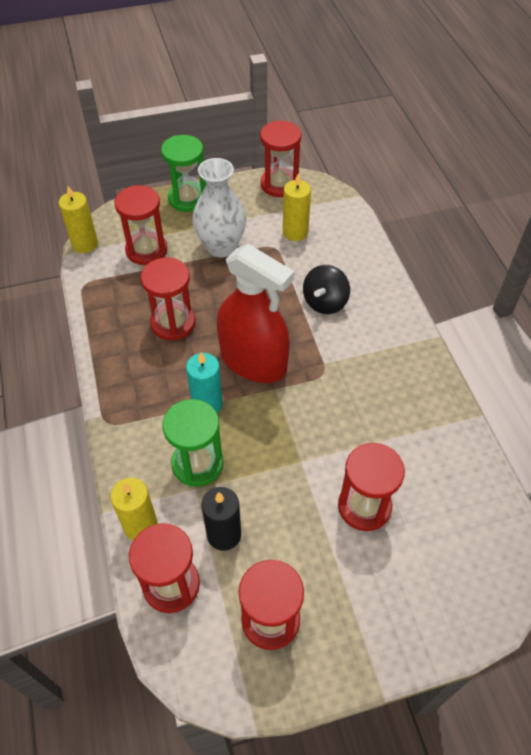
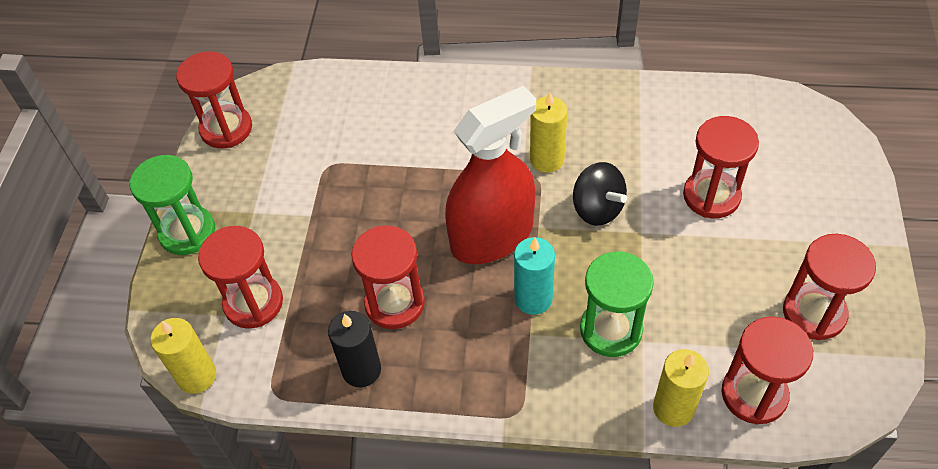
camera: 65 degrees left, 0 degrees up
(221, 247) = (296, 219): white vase -> none
(224, 534) = (708, 328): black candle -> black candle (361, 370)
(295, 232) = (316, 138): yellow candle -> yellow candle (547, 159)
(325, 302) = (439, 144): black spinning top -> black spinning top (597, 209)

